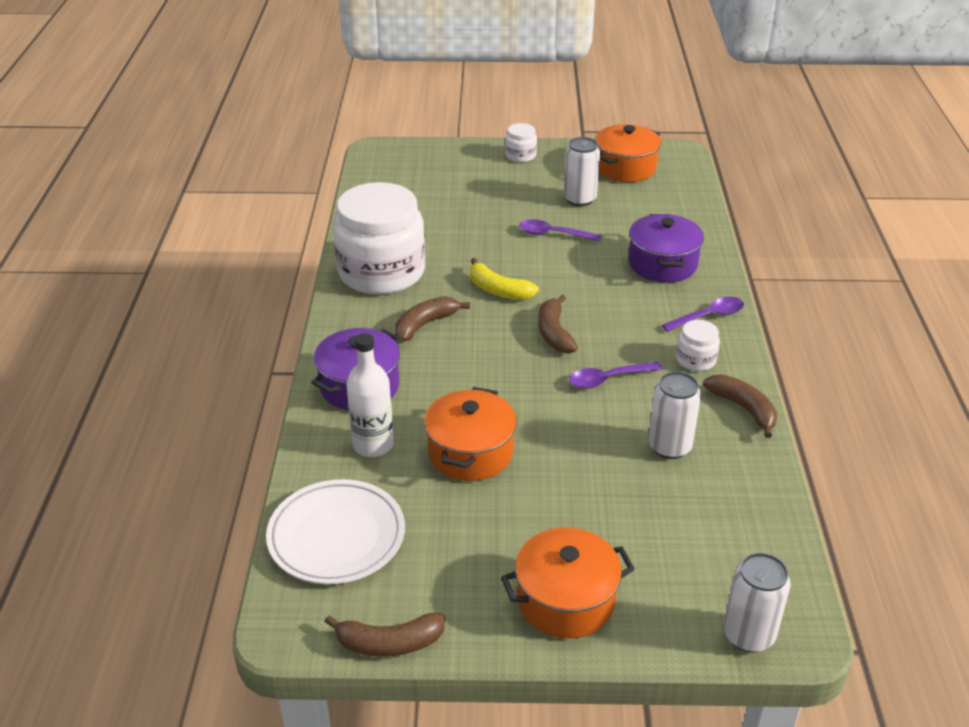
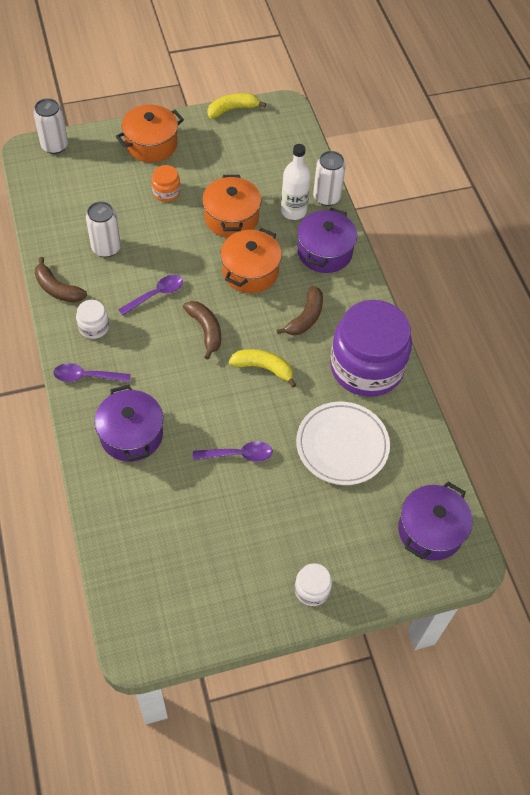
camera: 160 degrees right, 20 degrees up
(336, 536) = (285, 153): white plate -> white plate (342, 445)
(381, 272) = (366, 367): white jar -> purple jar
(389, 643) = (232, 109): brown banana -> yellow banana
(398, 167) = (430, 530): none -> purple pot
(560, 510) = (166, 192): none -> orange jar
(579, 199) = (227, 519): white can -> white can (326, 197)
(625, 168) = (191, 594): orange pot -> orange pot (250, 272)
(709, 316) = (86, 376): purple spoon -> purple spoon turned 45 degrees clockwise

